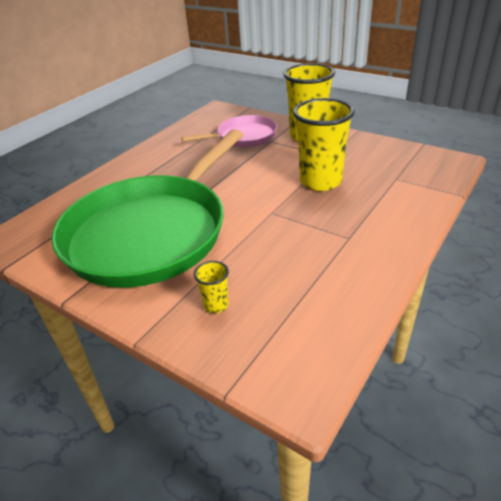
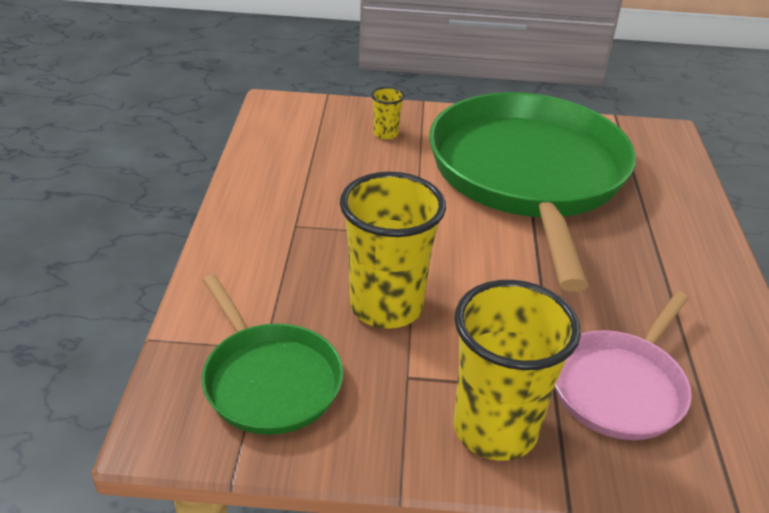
camera: 145 degrees right, 0 degrees up
(398, 167) = (269, 380): none -> green pan

